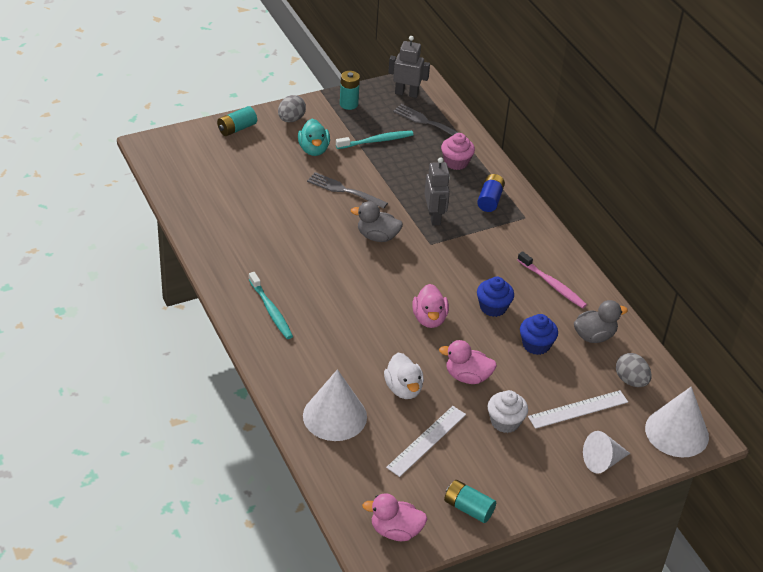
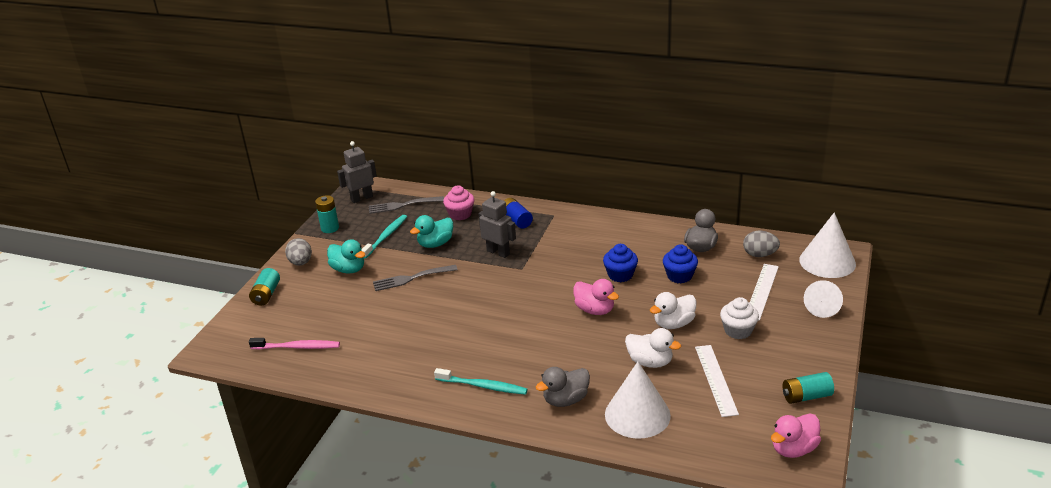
camera: 40 degrees left, 10 degrees down
(377, 236) = (480, 289): grey duck -> grey duck (565, 400)
(401, 174) = (435, 244): none -> turquoise duck
(467, 377) = (673, 324): pink duck -> white duck
(552, 285) = (631, 238): pink toothbrush -> pink toothbrush (297, 347)

